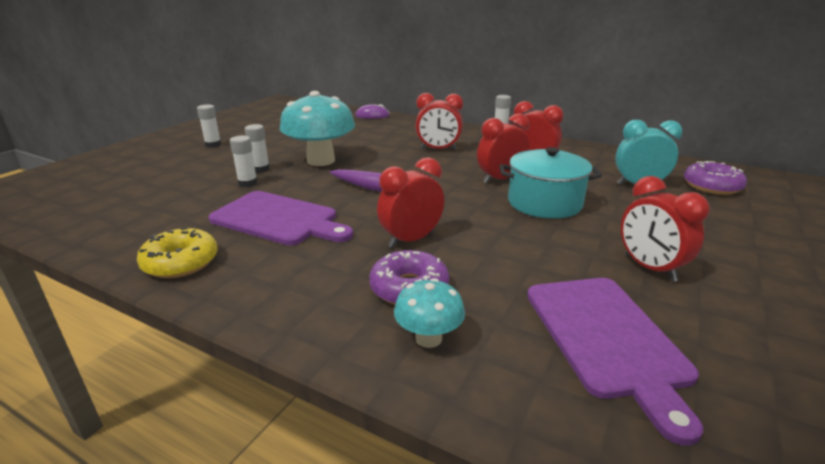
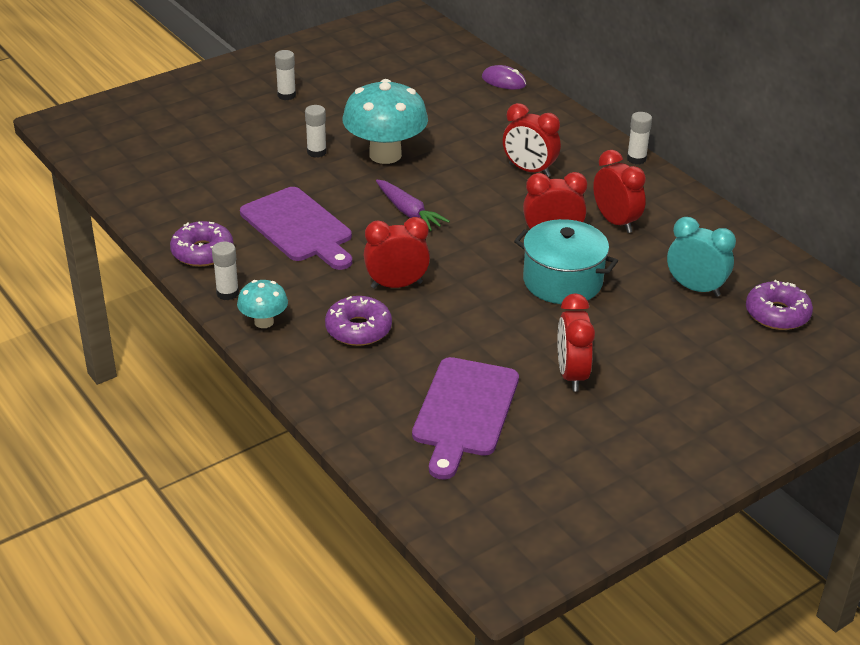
camera: 25 degrees right, 10 degrees up
(181, 262) = (202, 252): yellow donut -> purple donut
(247, 183) = (294, 170): white glue stick -> white glue stick (227, 293)
(428, 338) = (341, 370): turquoise mushroom -> turquoise mushroom (264, 322)

